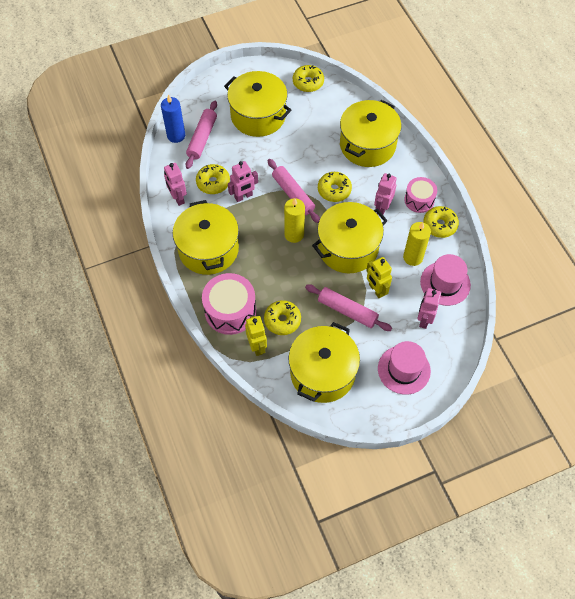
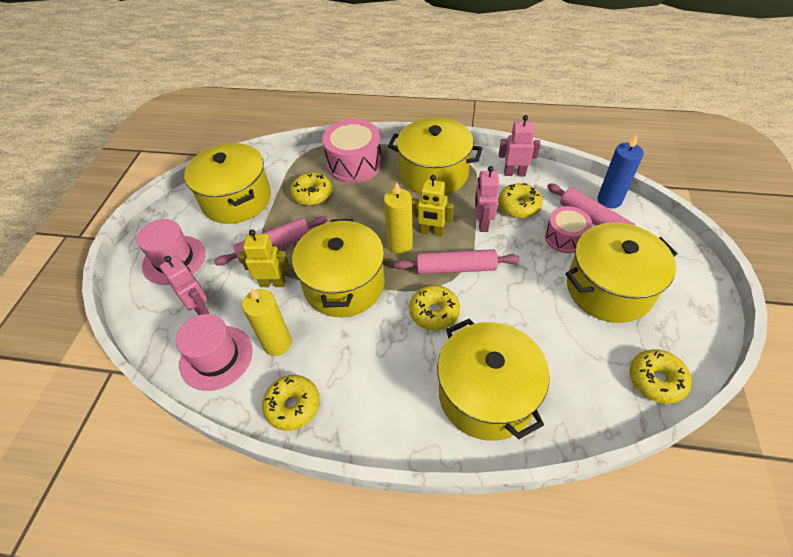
camera: 125 degrees right, 10 degrees down
(257, 346) = (304, 168): yellow robot -> yellow robot (431, 232)
(382, 208) = (370, 351): pink robot -> none
(419, 200) = (349, 405): pink drum -> pink drum (565, 238)

